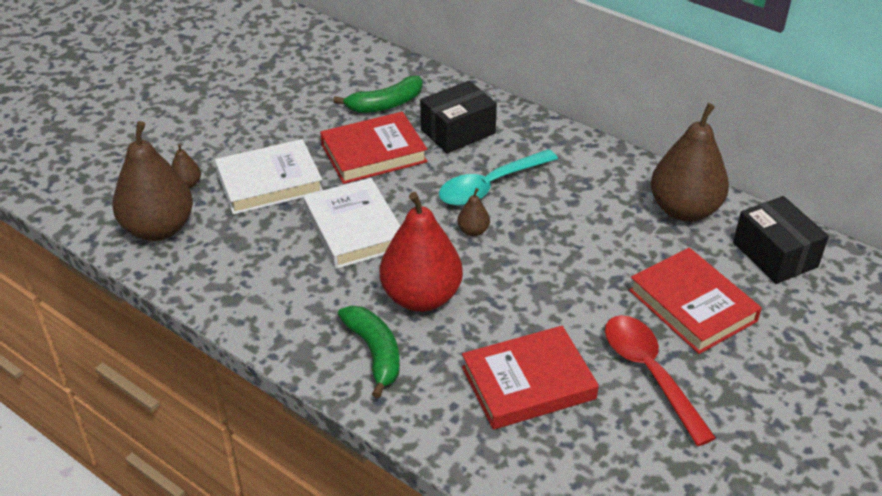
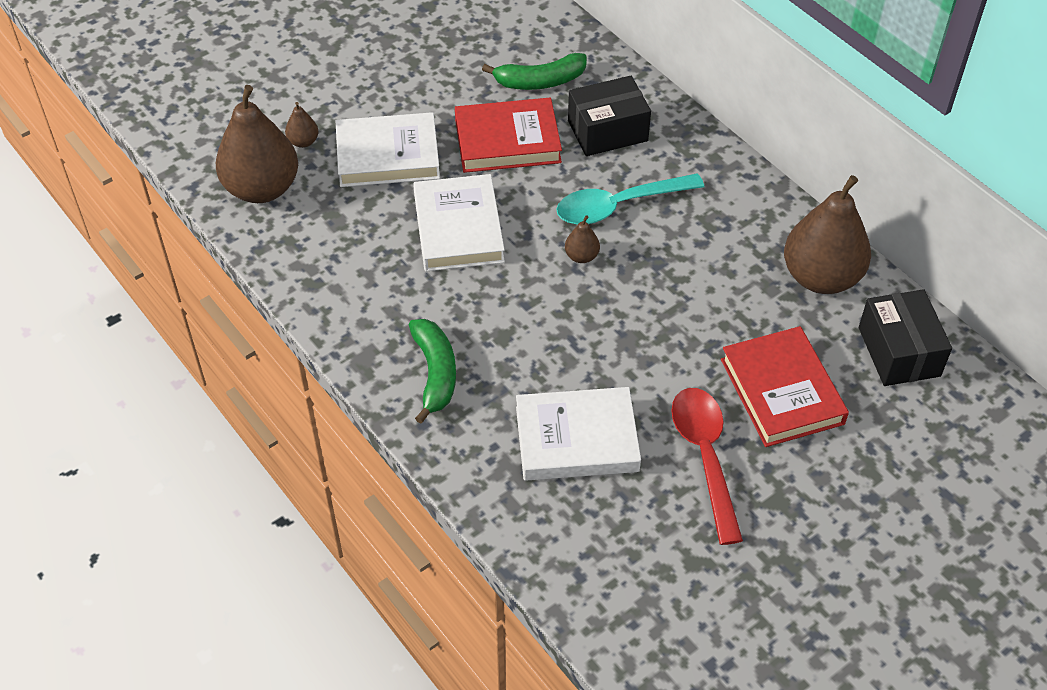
camera: 15 degrees right, 10 degrees up
(421, 297) = (501, 321): red pear -> none
(528, 383) = (576, 439): red book -> white book

